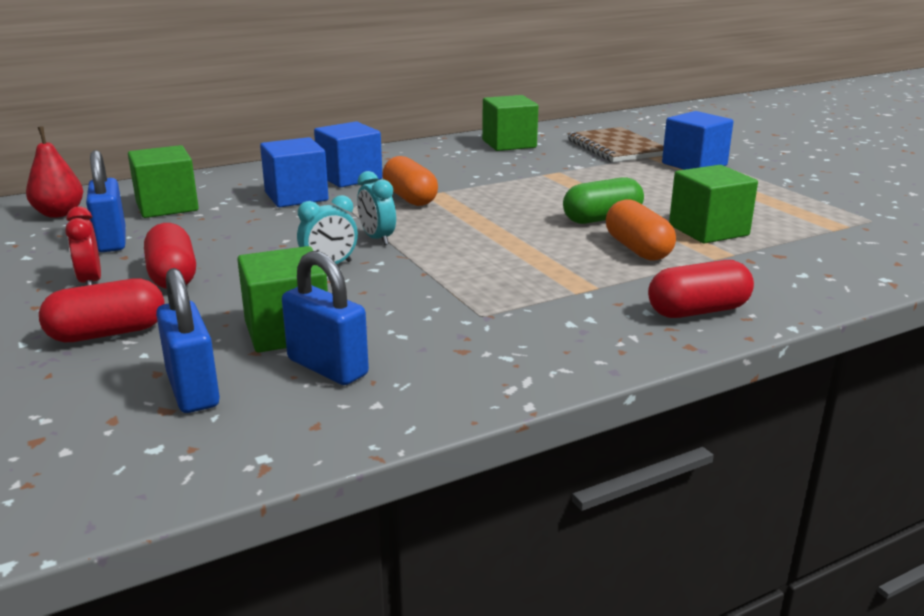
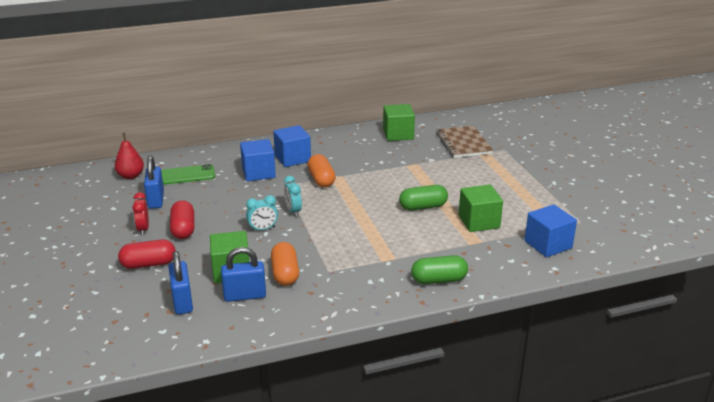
camera: 10 degrees right, 5 degrees up
(167, 206) = (187, 175): green cube -> green phone
(327, 367) = (245, 295): blue padlock -> blue padlock turned 60 degrees counterclockwise
(637, 249) = (431, 233): orange capsule -> orange capsule (285, 273)
(694, 164) = (503, 163): blue cube -> blue cube (548, 244)
(698, 311) = (439, 280): red capsule -> green capsule

